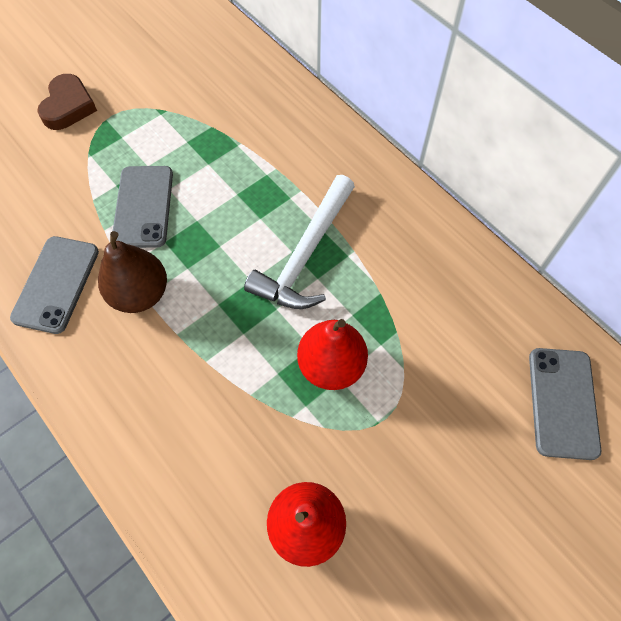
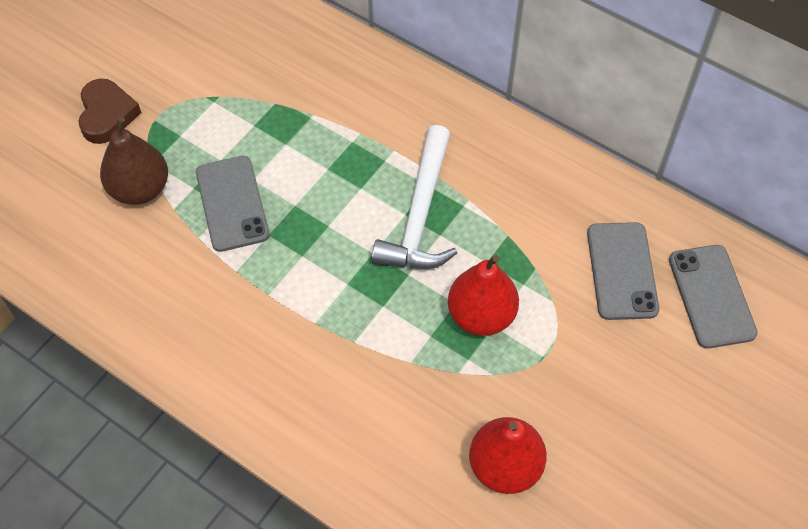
camera: 15 degrees left, 5 degrees down
(56, 284) = (169, 303): grey phone -> grey phone (622, 271)
(140, 294) = (262, 292): brown pear -> brown pear (140, 189)

